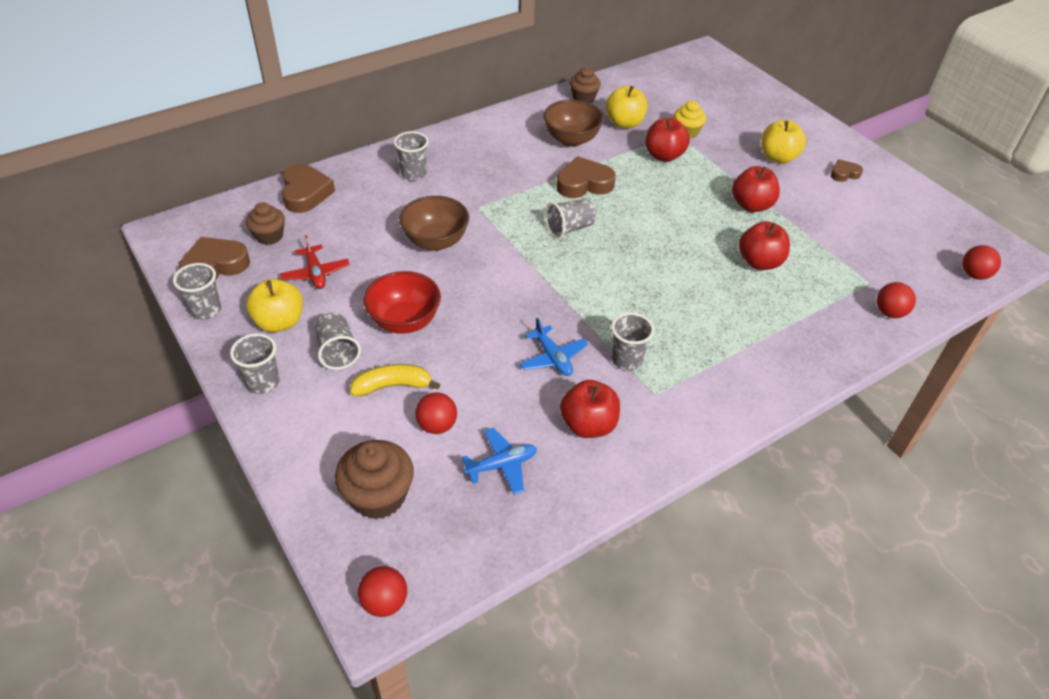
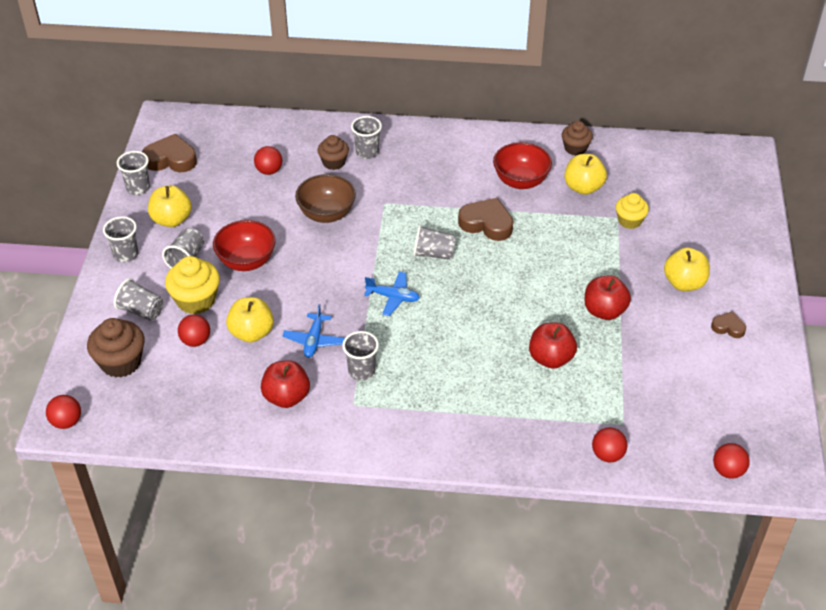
camera: 40 degrees right, 0 degrees up
(269, 236) = (223, 154): brown cupcake -> brown cupcake (334, 162)
(305, 193) = (277, 132): brown heart -> none
(315, 273) = (226, 197): red plane -> none
(335, 230) = (269, 171): none -> red ball
(343, 429) = (141, 310): none -> grey cup
(392, 386) = (196, 300): yellow banana -> yellow cupcake
(485, 385) = (251, 333): none -> yellow apple
(501, 465) = (207, 388): blue plane -> blue plane (393, 297)
(571, 140) = (520, 181): brown bowl -> red bowl
(663, 156) = (582, 232): red apple -> none

